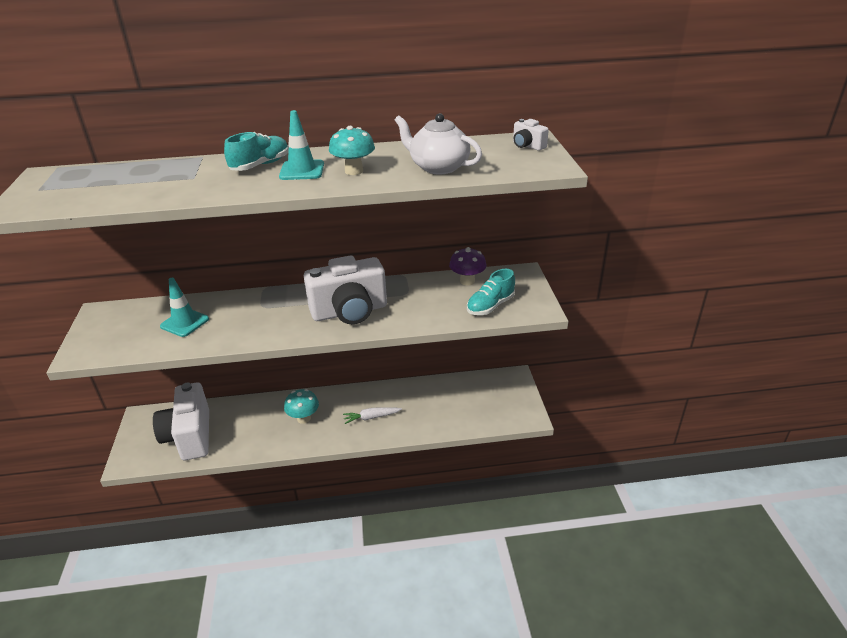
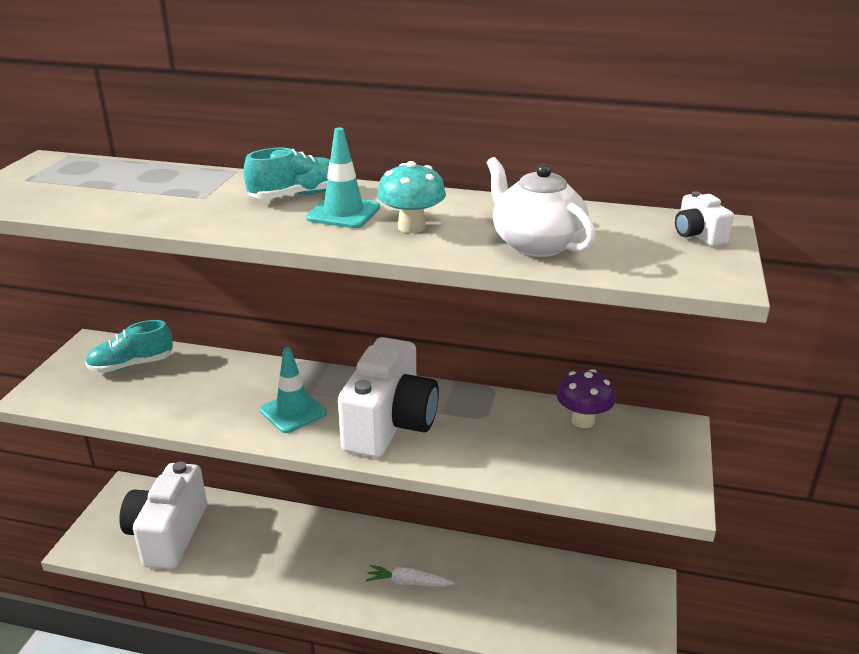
camera: 20 degrees right, 5 degrees down
(184, 323) = (177, 385): turquoise traffic cone -> turquoise traffic cone (293, 412)
(304, 418) = (318, 554): turquoise mushroom -> none
(350, 312) = (390, 425): white camera -> white camera turned 75 degrees counterclockwise
(490, 306) = (599, 470): turquoise shoe -> turquoise shoe (131, 365)

